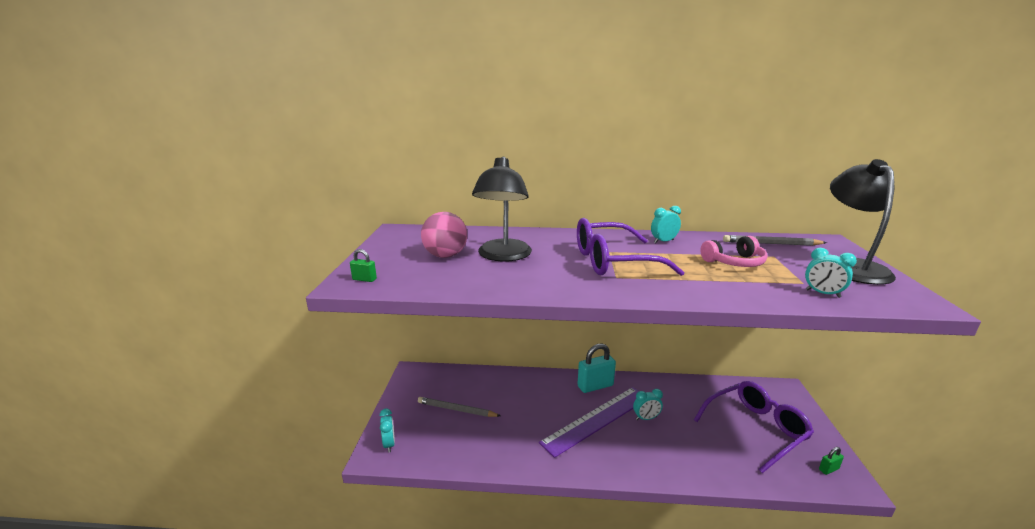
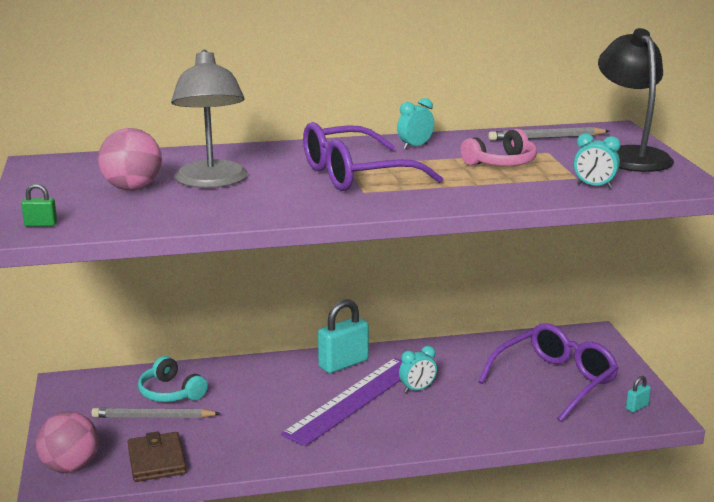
camera: 15 degrees left, 0 degrees up
(389, 444) = (70, 467): turquoise clock -> pink ball
(447, 450) = (157, 460): none -> brown wallet
(474, 391) = (170, 392): none -> turquoise headphones
(503, 256) = (212, 182): black lamp -> grey lamp
(828, 469) = (637, 407): green padlock -> turquoise padlock

